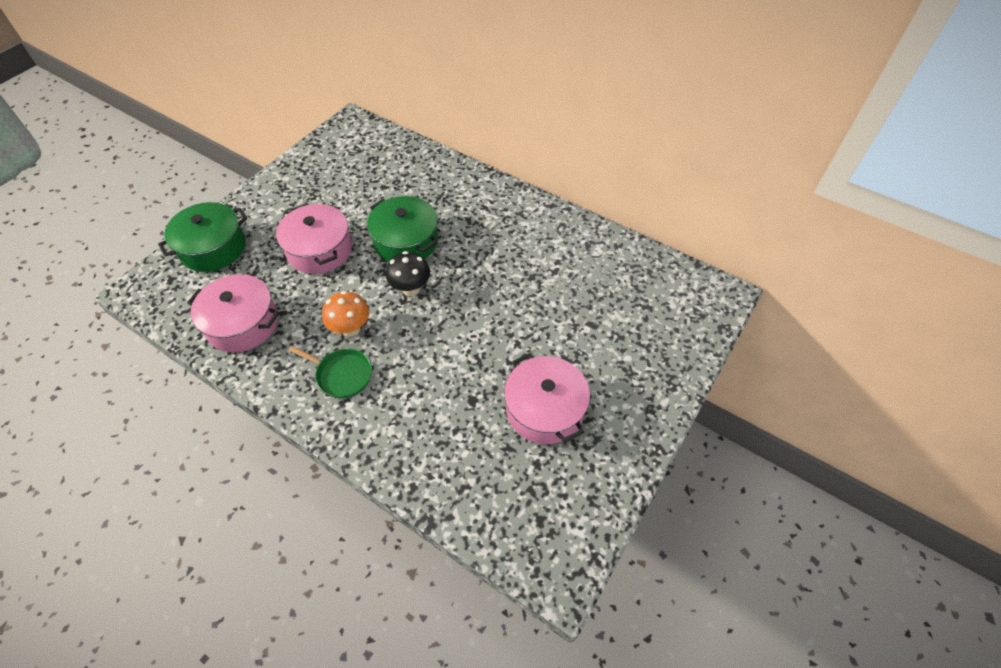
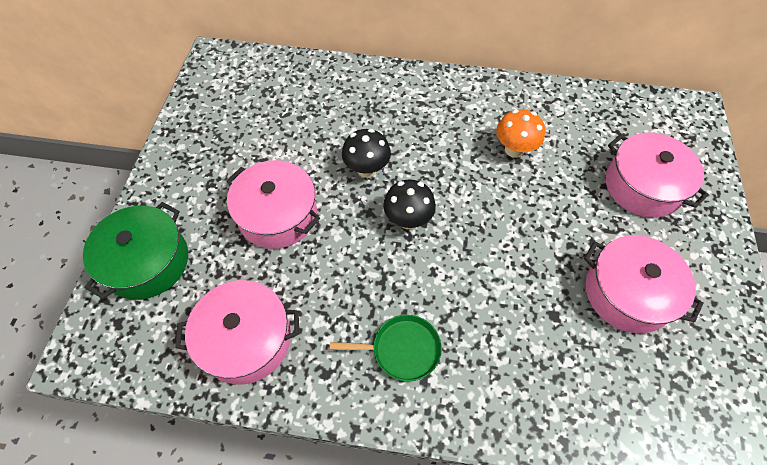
camera: 25 degrees left, 5 degrees up
(351, 329) = (375, 292): orange mushroom -> orange mushroom (514, 150)
(406, 241) = (367, 169): green pot -> black mushroom
(623, 336) = (642, 186): none -> pink pot

